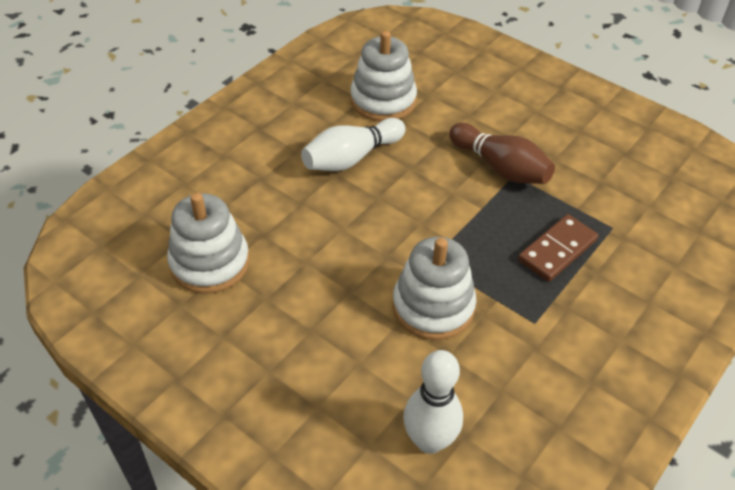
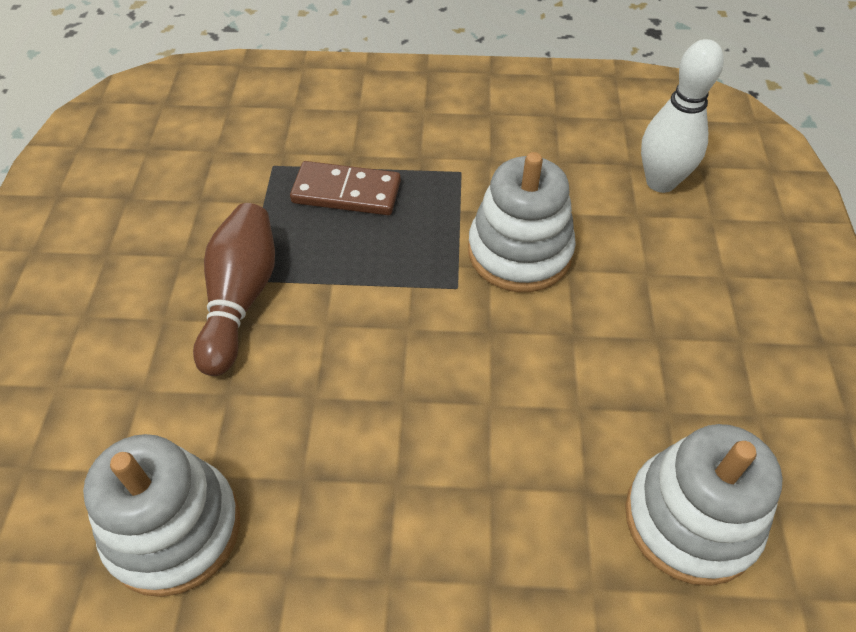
camera: 125 degrees left, 5 degrees up
(351, 158) = (349, 483): white bowling pin -> none

